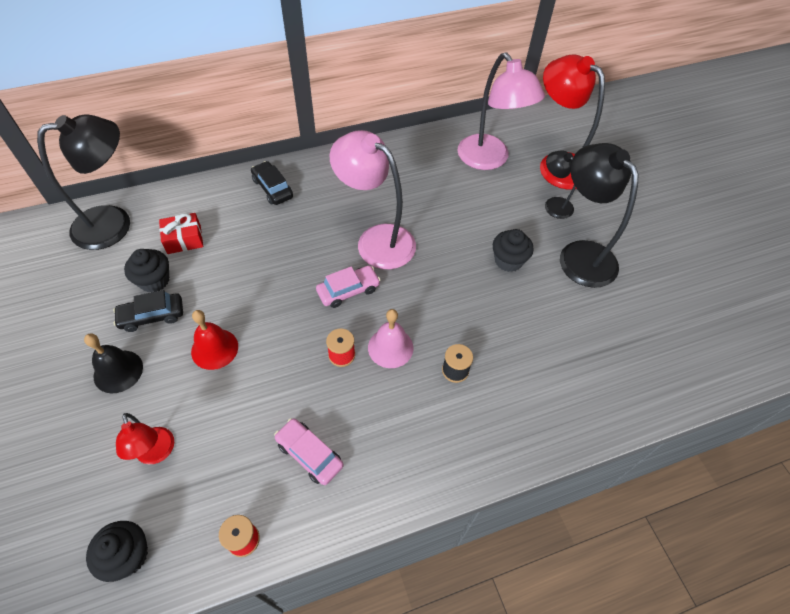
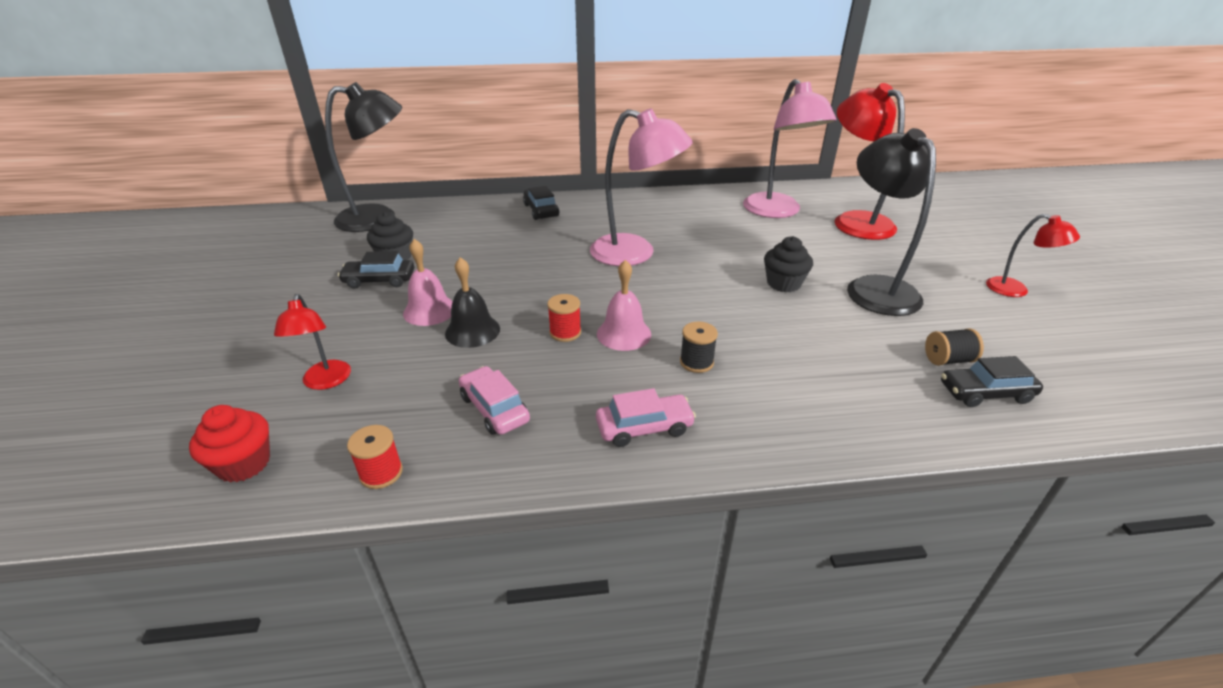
camera: 15 degrees right, 20 degrees down
(118, 371) = (323, 314): black bell -> black bell (472, 331)
(128, 555) = (244, 464): black cupcake -> red cupcake
(184, 239) = (438, 234): red gift -> none
(214, 349) = (429, 310): red bell -> pink bell
(348, 290) = (591, 285): pink car -> pink car (644, 427)
(376, 240) = (635, 253): pink lamp -> pink lamp turned 150 degrees clockwise
(553, 204) = (846, 248): black lamp -> none
(639, 332) = (947, 360): none -> black spool
(666, 363) = (985, 393): none -> black car
(686, 239) = (1015, 290): none -> red lamp

